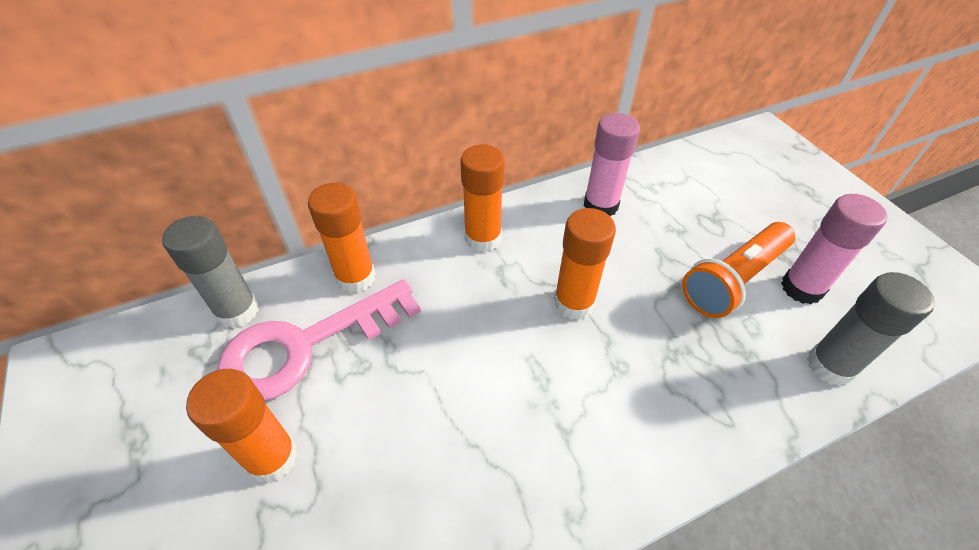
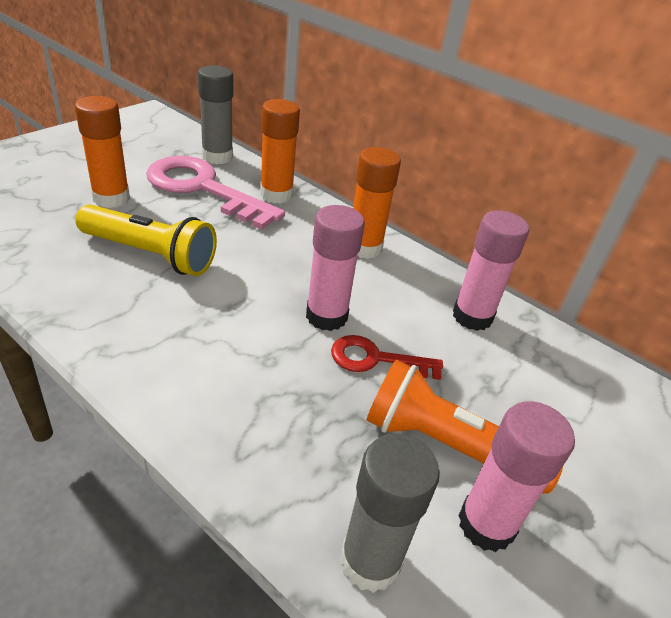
camera: 60 degrees right, 10 degrees down
(420, 434) = (150, 254): none -> yellow flashlight
(574, 303) = (326, 316): orange glue stick -> pink glue stick
(636, 288) = (376, 359): none -> red key

